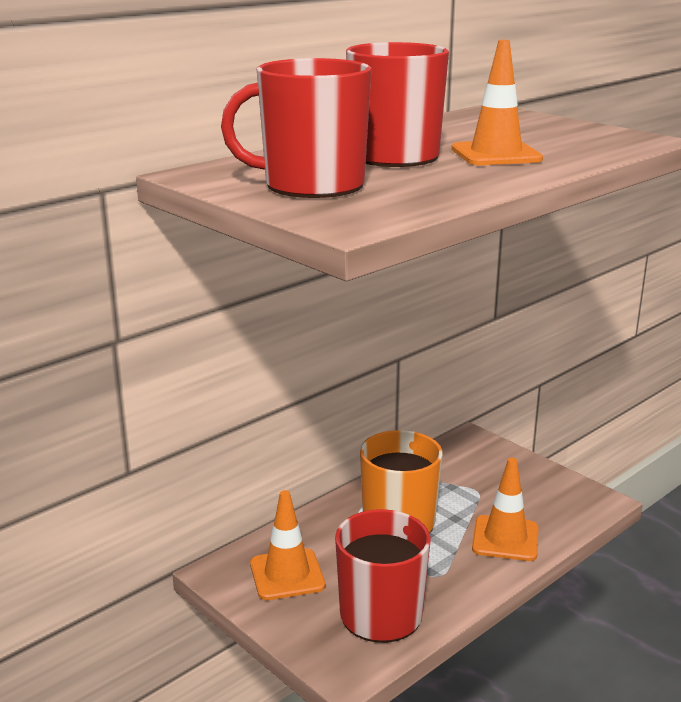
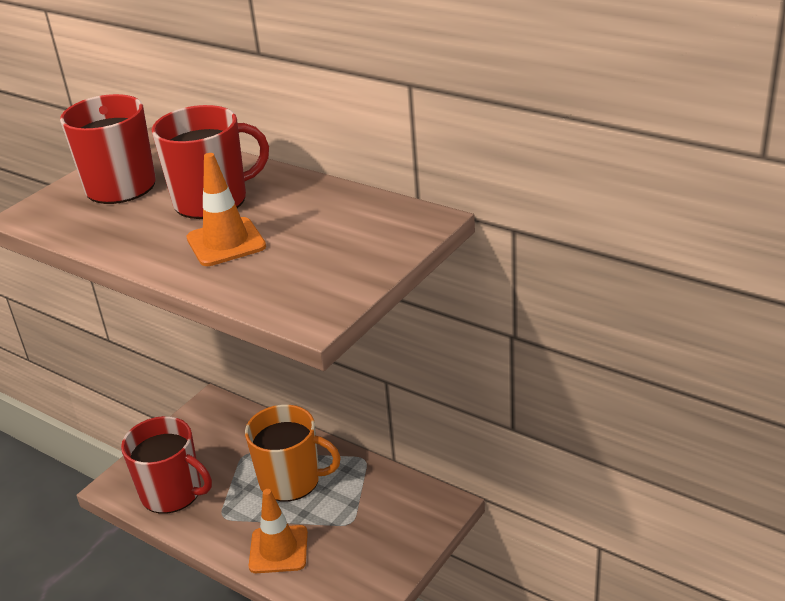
camera: 80 degrees right, 10 degrees up
(287, 575) = (211, 435): orange traffic cone -> none

